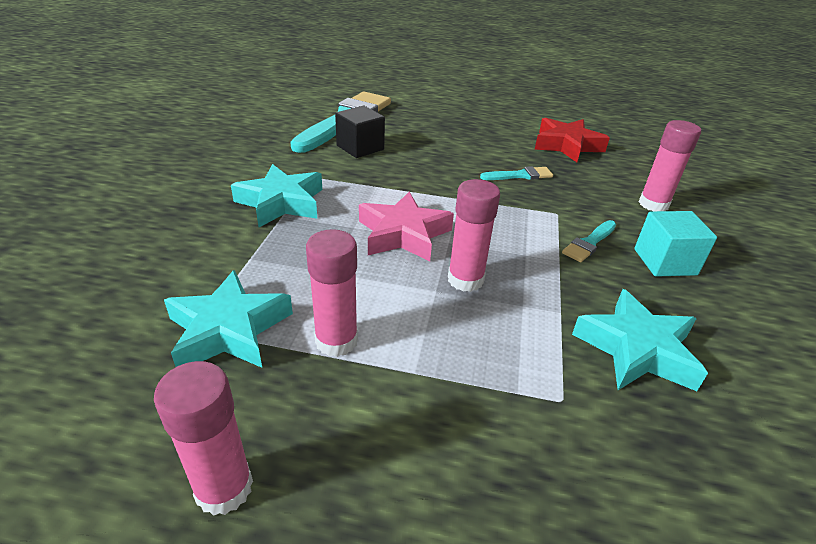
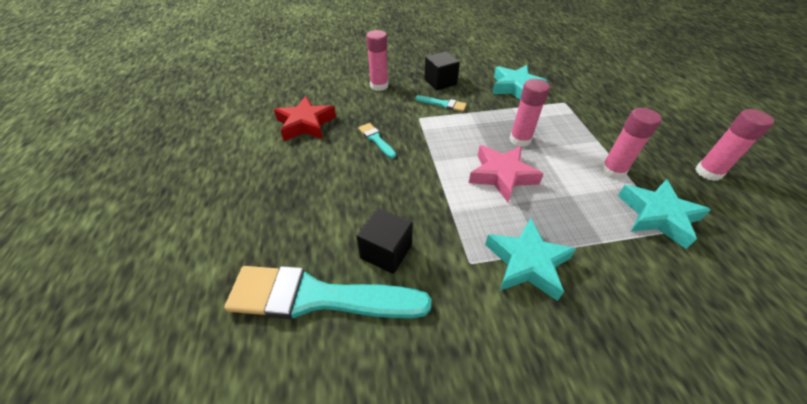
camera: 110 degrees left, 10 degrees up
(665, 262) = (440, 82): turquoise cube -> black cube

